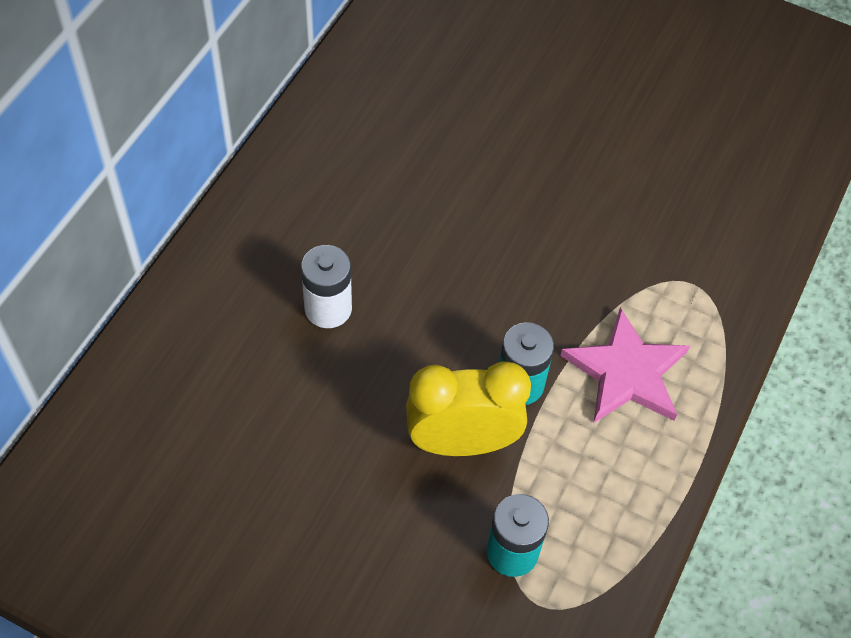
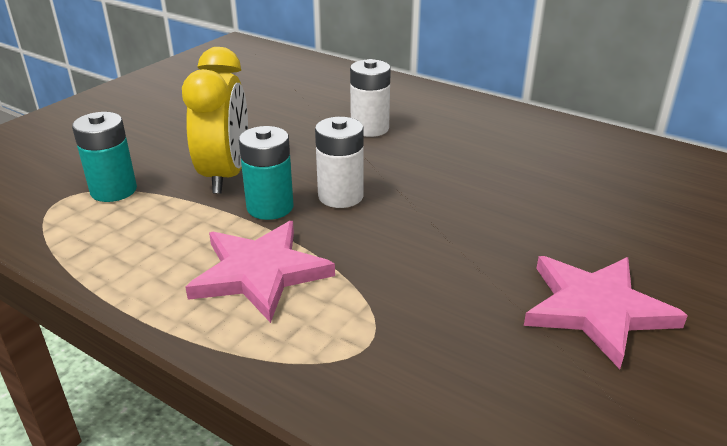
camera: 100 degrees right, 25 degrees down
(488, 323) = (340, 196): none -> white battery
(619, 141) = (596, 309): none -> pink star

